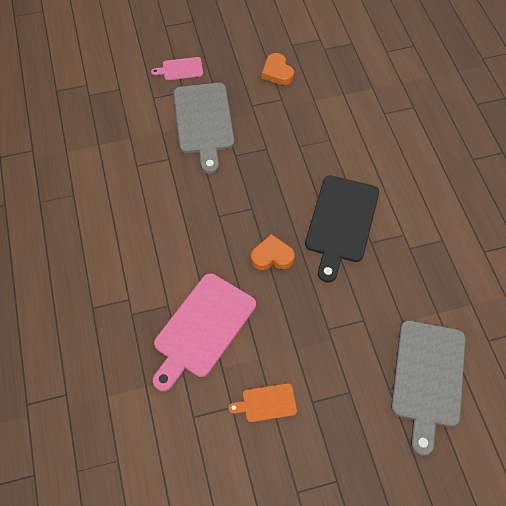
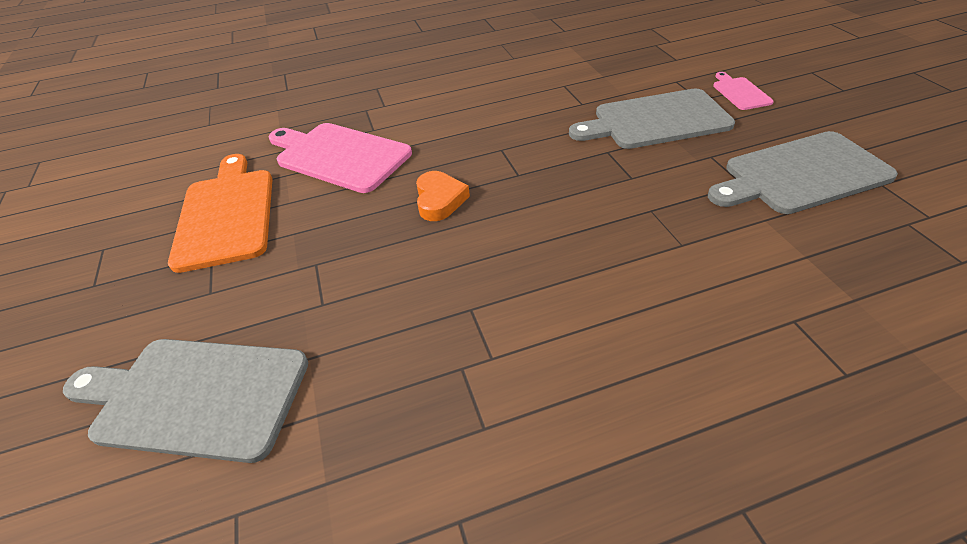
camera: 90 degrees right, 15 degrees down
(266, 403) = (227, 214): orange cutting board -> orange cutting board, size x2.05
(277, 72) = (800, 174): orange heart -> grey cutting board
(341, 222) = (507, 268): black cutting board -> none

